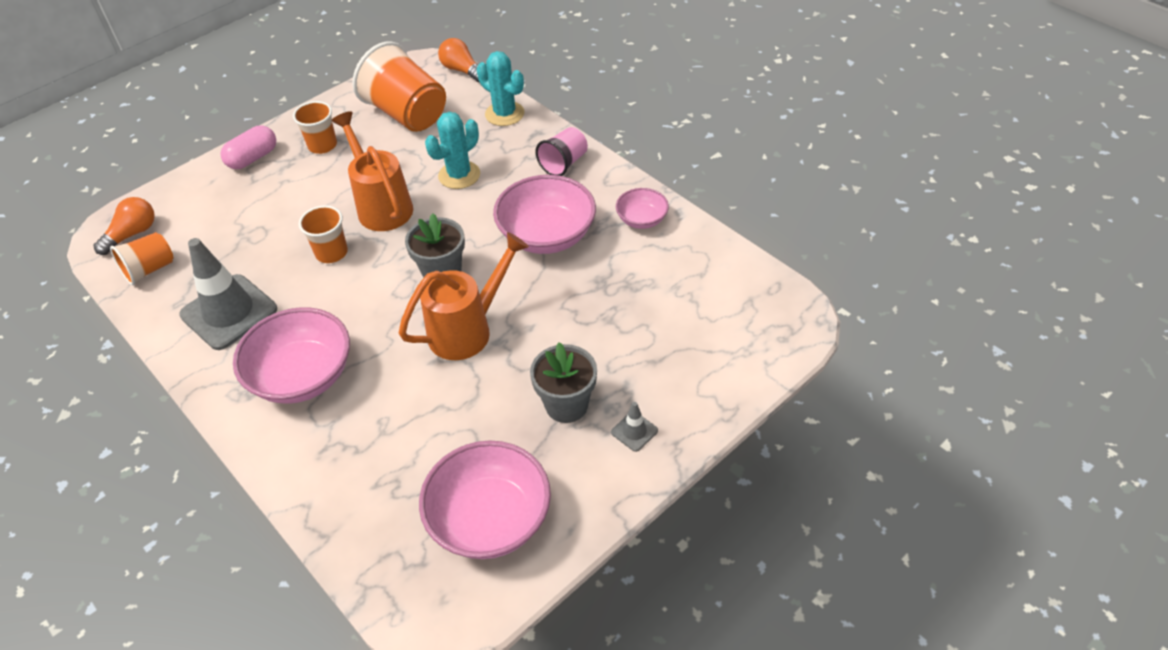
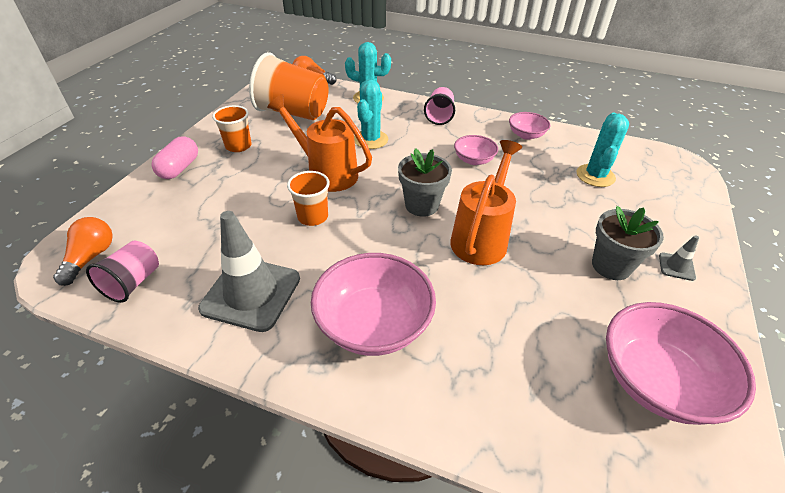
camera: 30 degrees left, 5 degrees down
(149, 269) = (133, 283): orange cup -> pink cup
(547, 235) = (473, 160): pink bowl -> pink bowl, size x0.53
(666, 299) = (595, 176): none -> turquoise cactus

